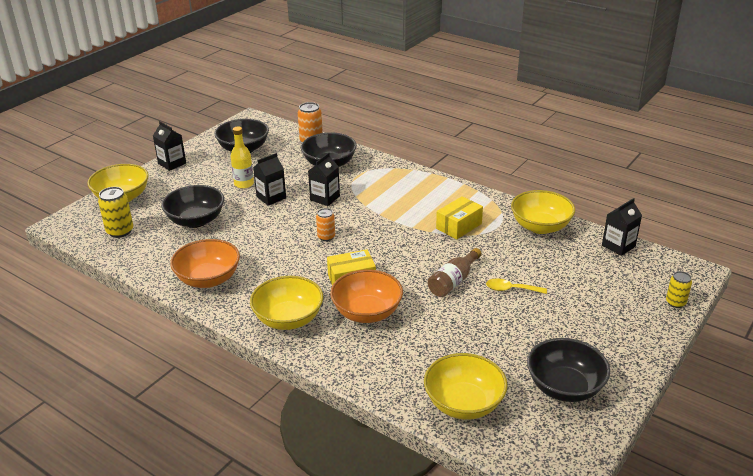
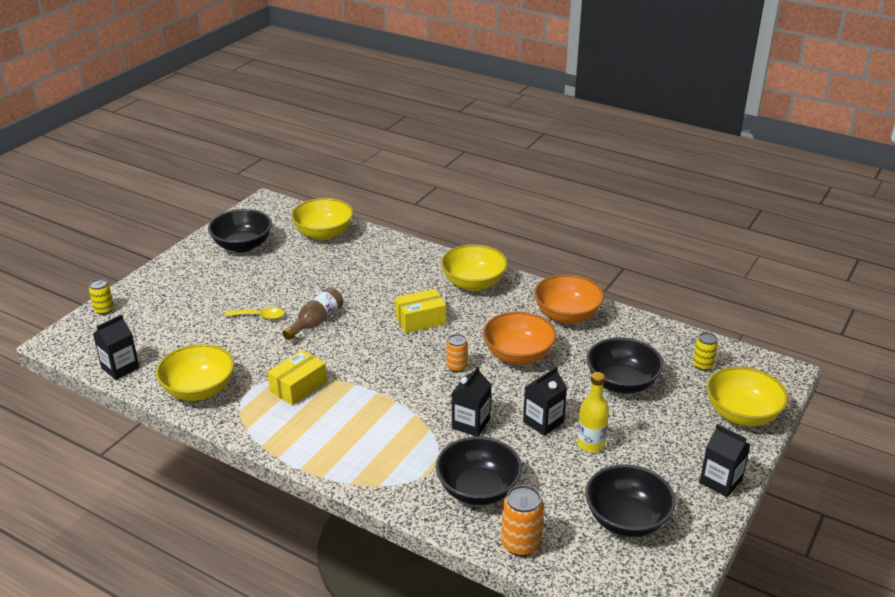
camera: 175 degrees right, 0 degrees up
(120, 231) = (703, 365): yellow can -> yellow can, size x0.64
(367, 312) = (402, 291): orange bowl -> orange bowl (518, 355)

